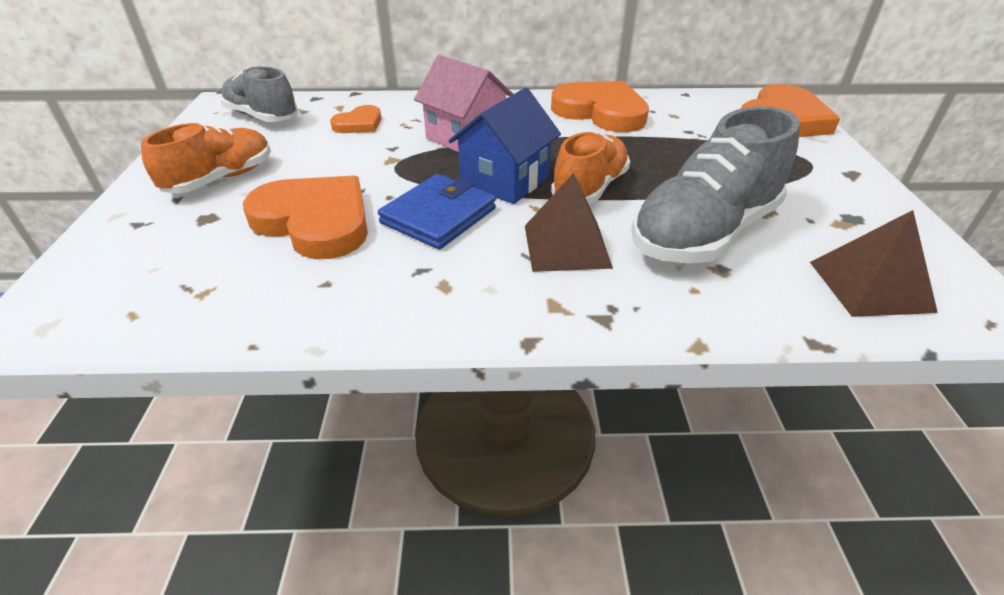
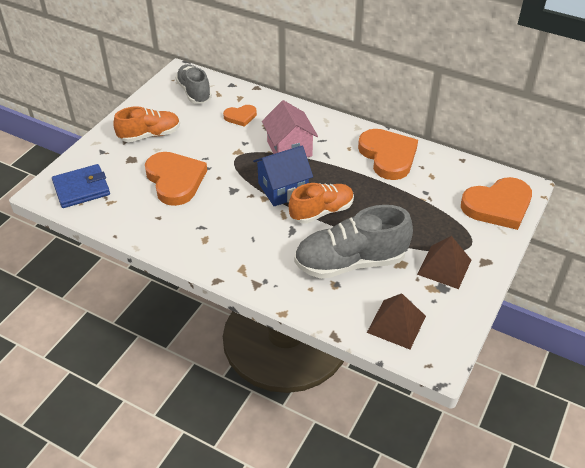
camera: 30 degrees right, 5 degrees up
(438, 216) = (232, 199): blue wallet -> blue wallet (81, 189)
(566, 246) = (276, 241): brown pyramid -> brown pyramid (444, 267)

